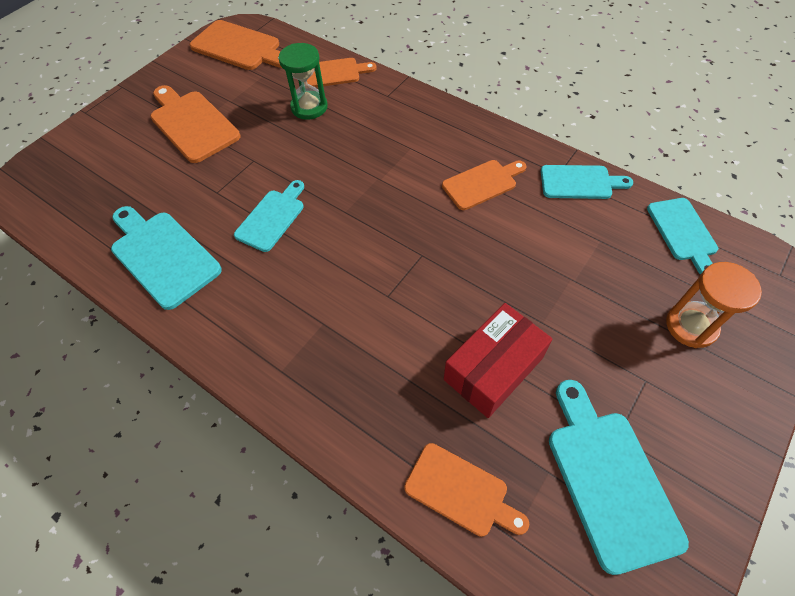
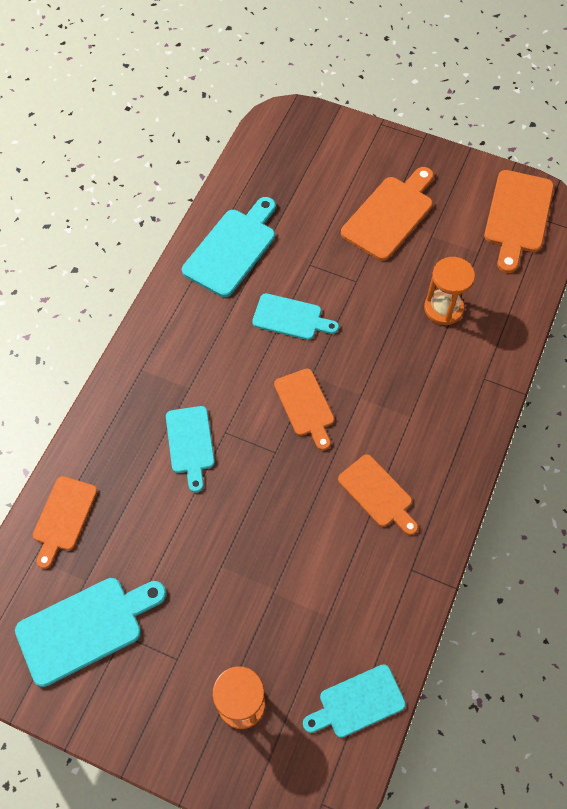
camera: 75 degrees right, 5 degrees up
(309, 107) = (443, 308): green hourglass -> orange hourglass
(334, 73) = (504, 317): orange cutting board -> orange cutting board (305, 406)
(493, 368) = (168, 529): red box -> none
(580, 182) = (404, 593): turquoise cutting board -> turquoise cutting board (190, 443)

